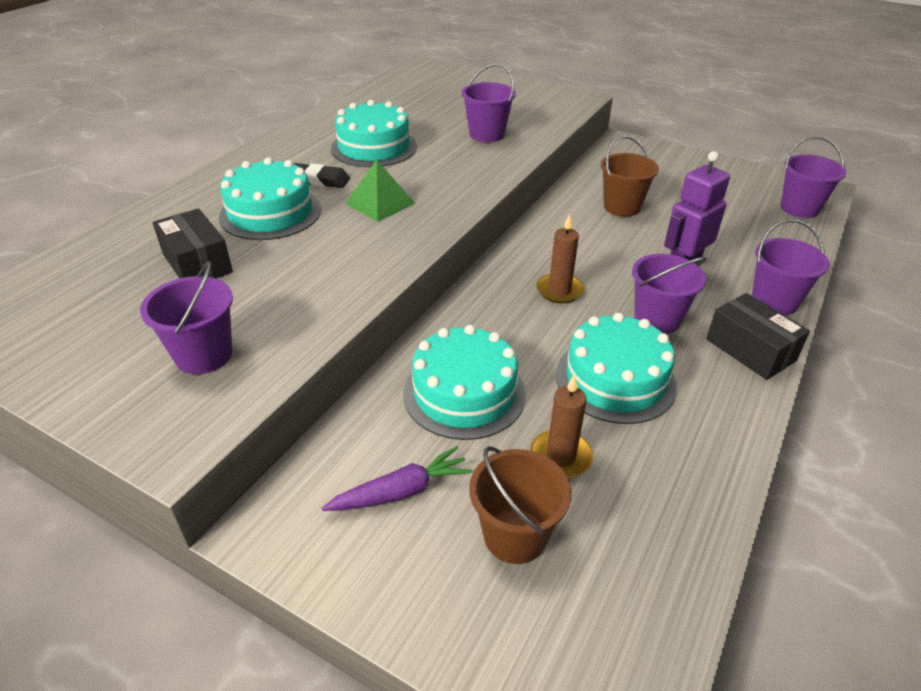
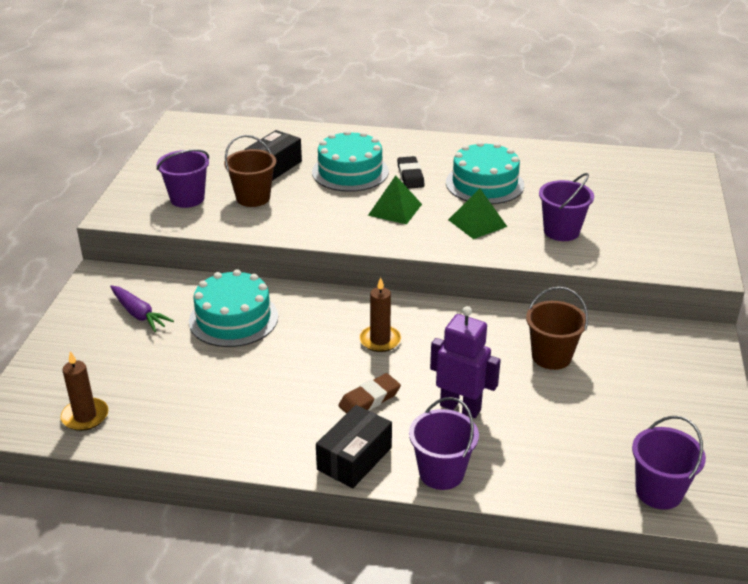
camera: 70 degrees right, 5 degrees down
(443, 167) = (477, 223): none -> green pyramid
(515, 535) = (118, 363): brown bucket -> brown bucket (253, 198)
(560, 457) = (188, 371): brown candle -> brown candle (85, 416)
(615, 379) = (279, 385): turquoise cake -> none
(657, 319) = (369, 399): purple bucket -> brown eraser

